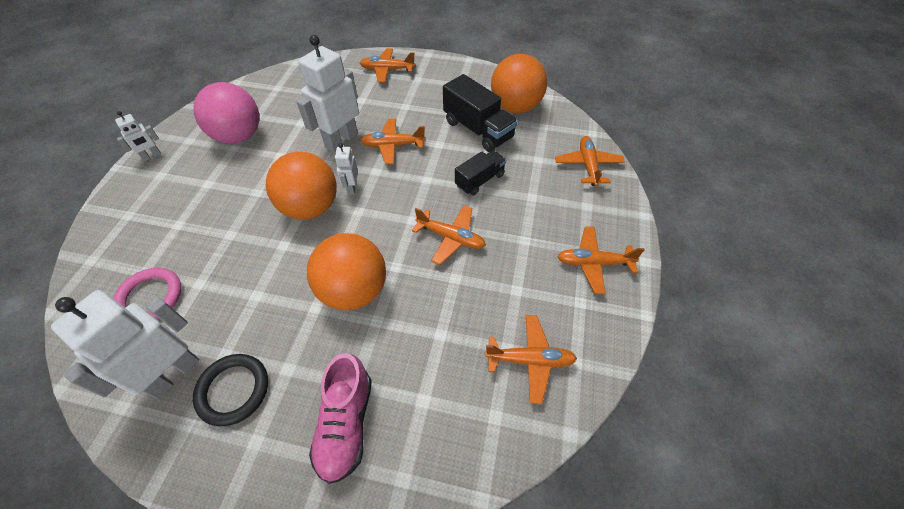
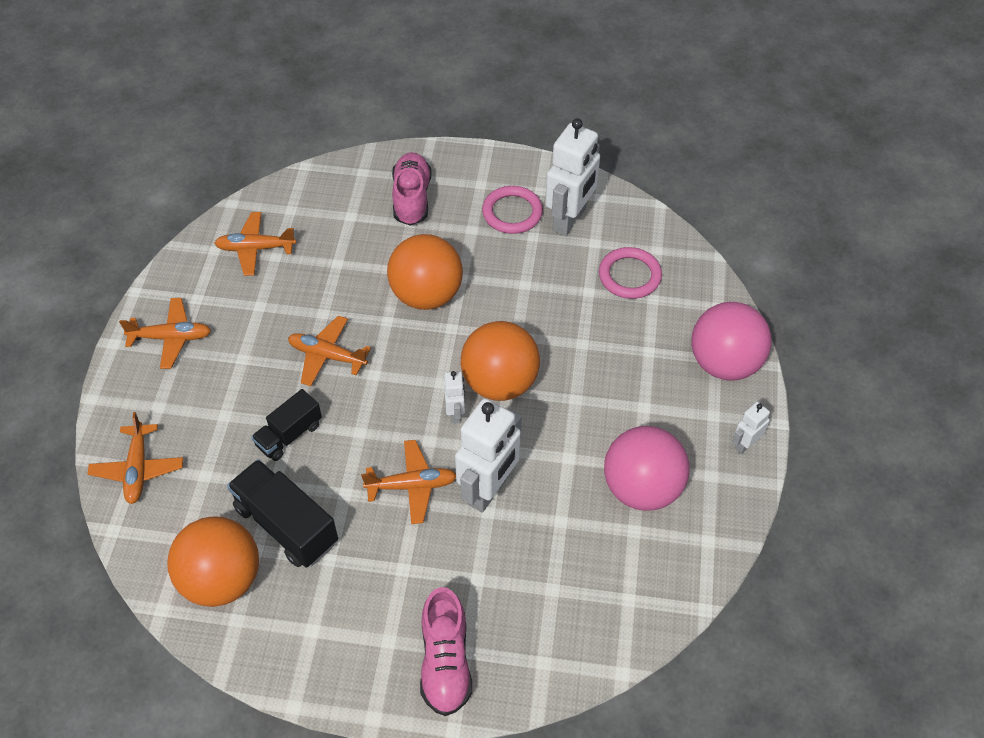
camera: 175 degrees right, 0 degrees up
(123, 211) = (724, 363): none -> pink ball
(233, 390) = (512, 213): black ring -> pink ring
(387, 70) = (445, 662): orange plane -> pink shoe

